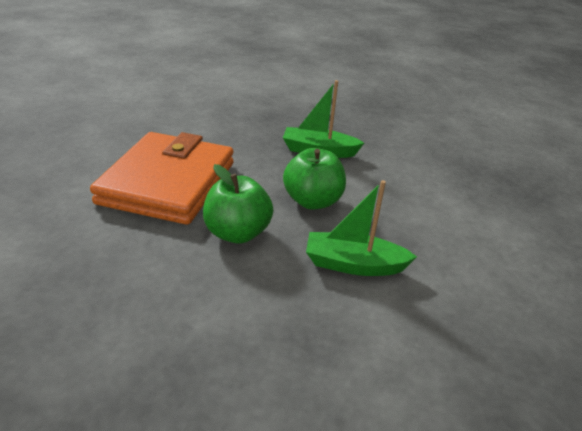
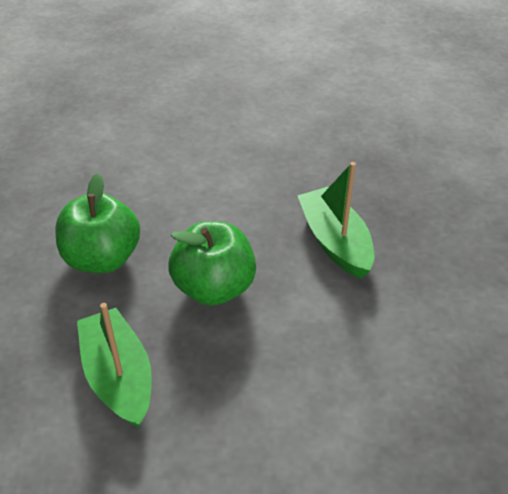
camera: 60 degrees right, 10 degrees up
(168, 183) = (146, 167): orange wallet -> none

